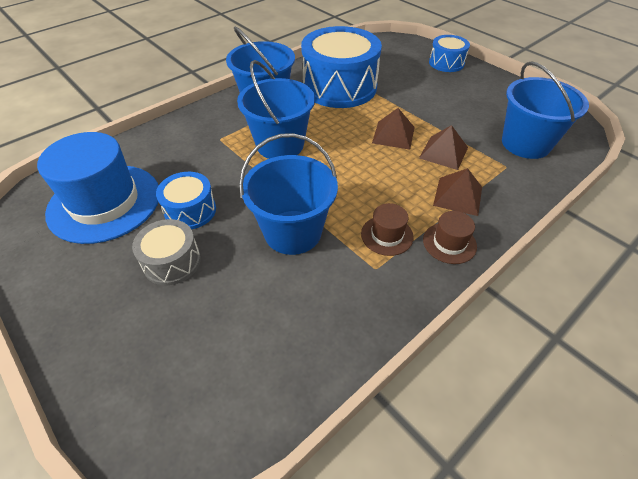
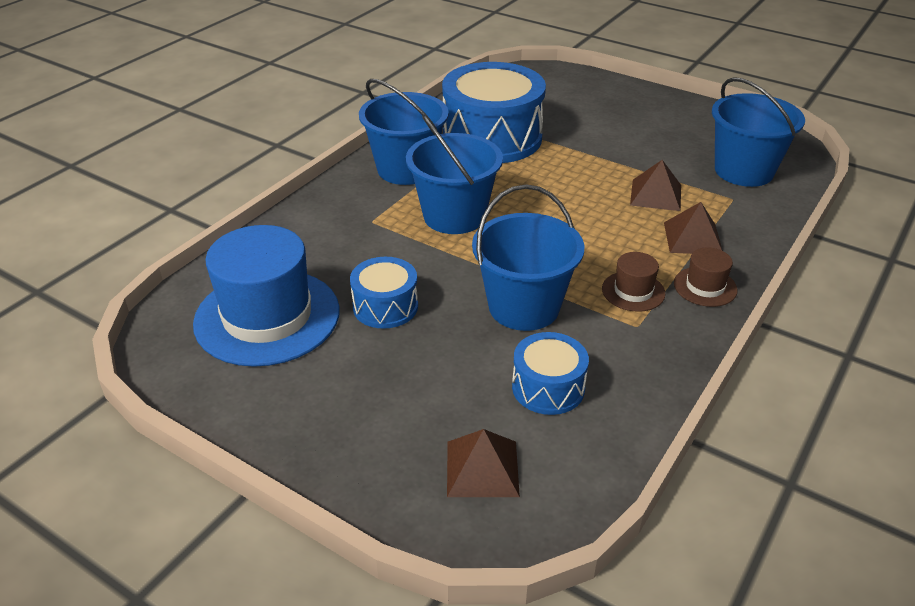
camera: 15 degrees left, 10 degrees down
(172, 262) = (397, 363): grey drum -> none
(393, 135) = (588, 184): brown pyramid -> brown pyramid (482, 468)
(446, 63) = (611, 91): blue drum -> blue drum (548, 388)

